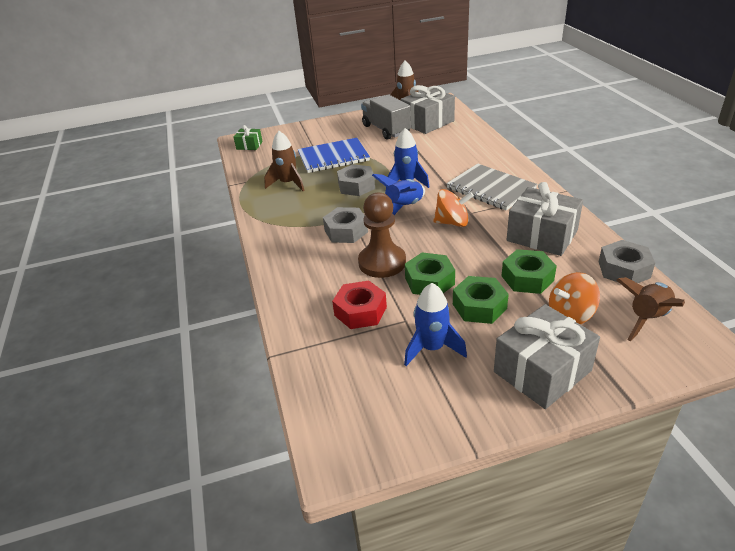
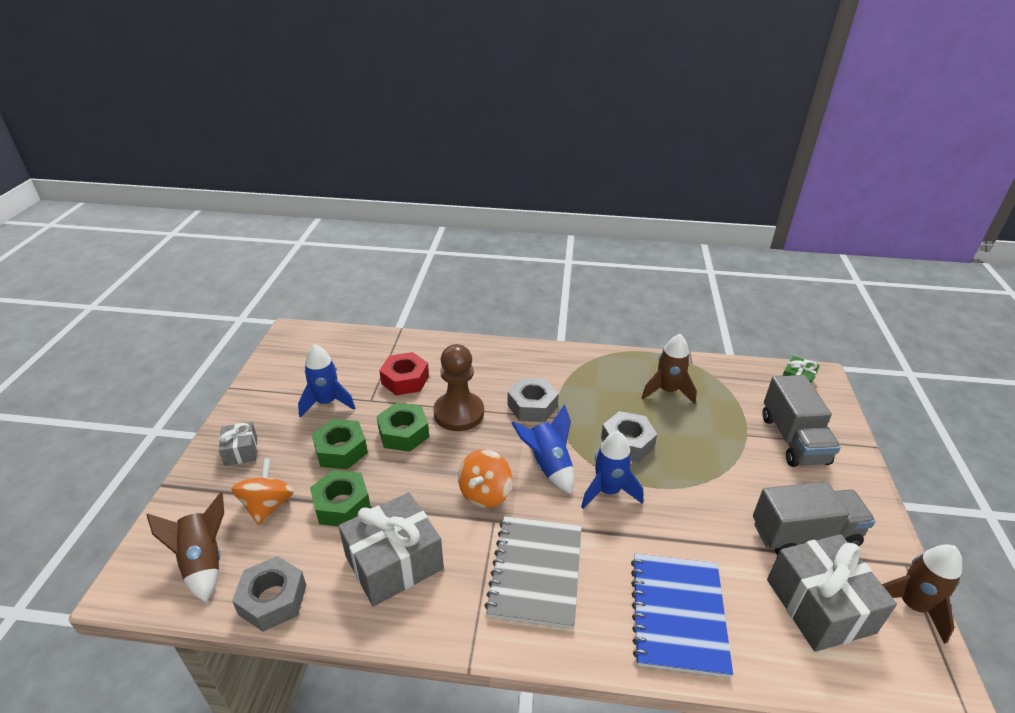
camera: 110 degrees right, 0 degrees up
(310, 140) = (793, 439): none -> grey truck
(333, 157) = (723, 446): blue notebook -> blue notebook (677, 614)
(490, 189) = (535, 572): grey notebook -> grey notebook turned 60 degrees counterclockwise
(542, 371) = (241, 451): grey gift -> grey gift, size x0.52

